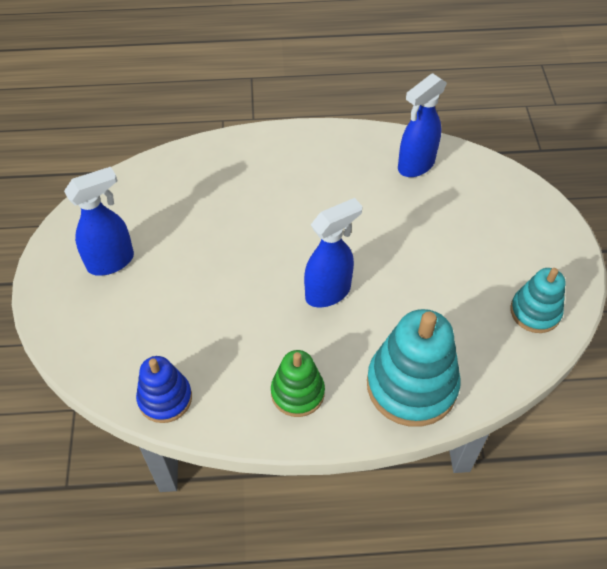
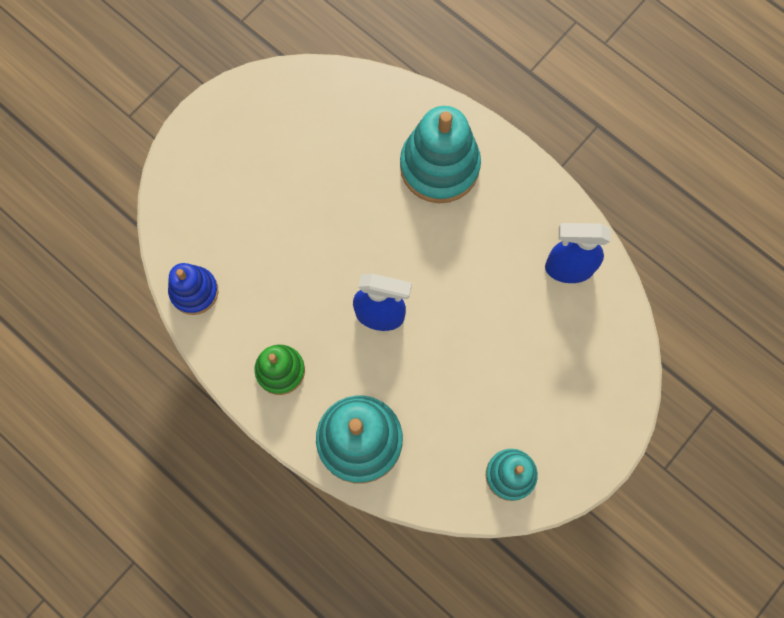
camera: 45 degrees right, 20 degrees up
(111, 261) = (258, 146): blue spray bottle -> none
(262, 174) = (439, 166): none -> turquoise stacking toy

